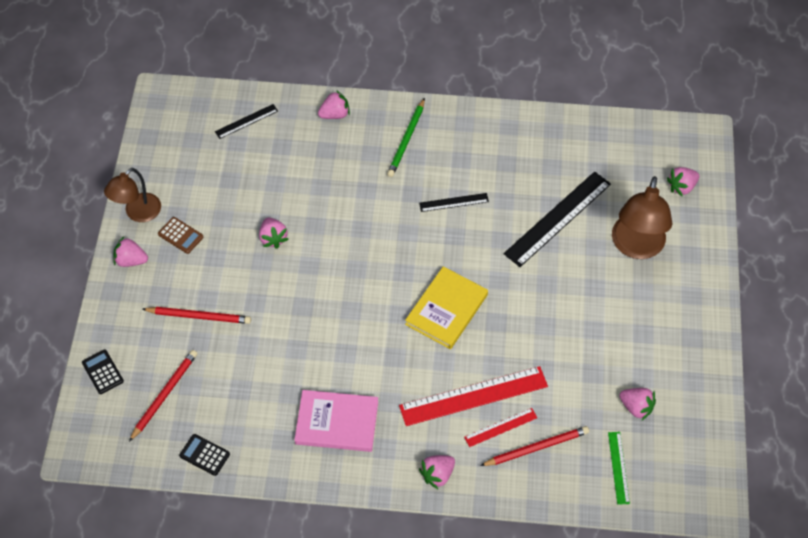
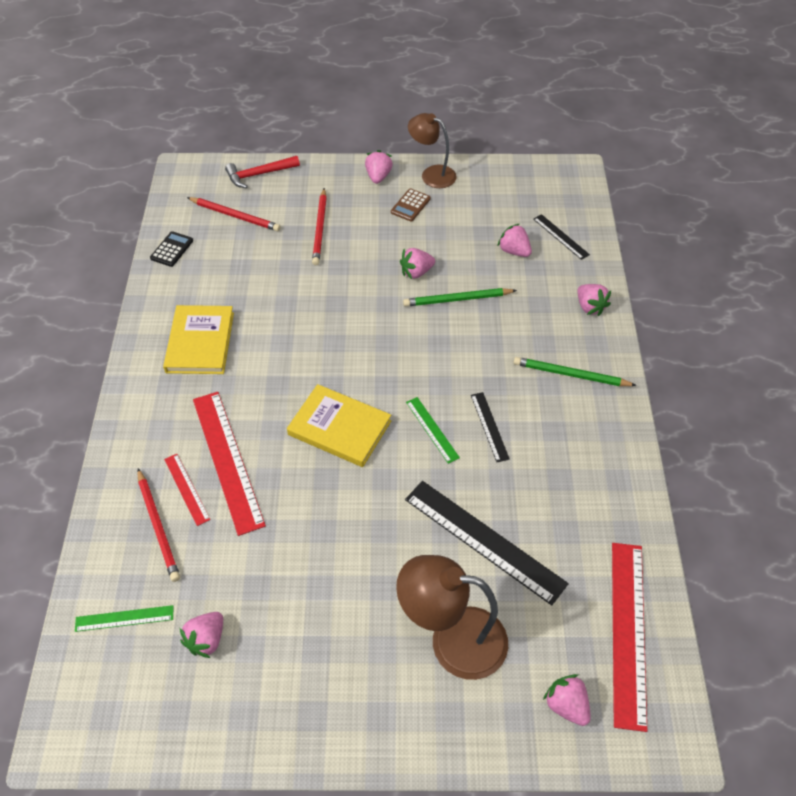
camera: 85 degrees right, 5 degrees down
(102, 372) = (259, 174): black calculator -> red hammer
(312, 209) = (457, 299): none -> green pencil
(337, 422) = (200, 342): pink book -> yellow book
(437, 475) = (133, 432): pink strawberry -> pink strawberry (514, 251)
(453, 242) = (432, 429): none -> green ruler
(630, 144) = (628, 631): none -> red ruler

